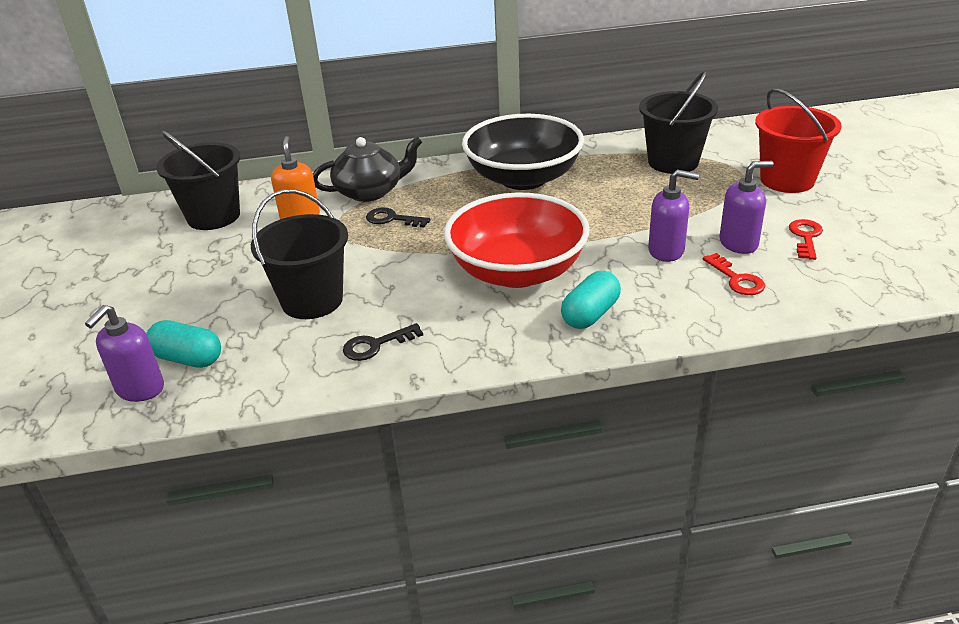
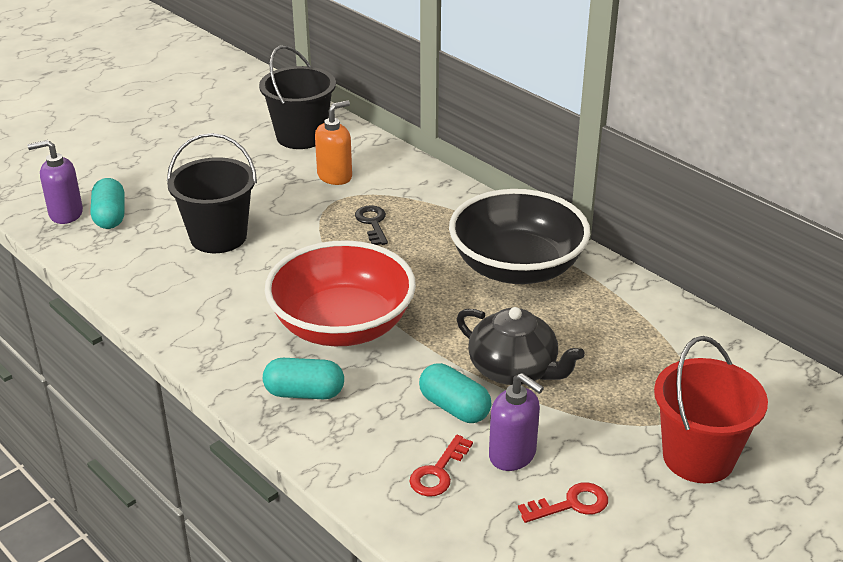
camera: 55 degrees right, 0 degrees up
(370, 191) = (409, 192): black teapot -> black teapot (514, 369)
(376, 345) = (181, 293): black key -> none
(666, 251) = (454, 407): purple soap dispenser -> turquoise capsule
(673, 162) = (654, 356): black bucket -> none

